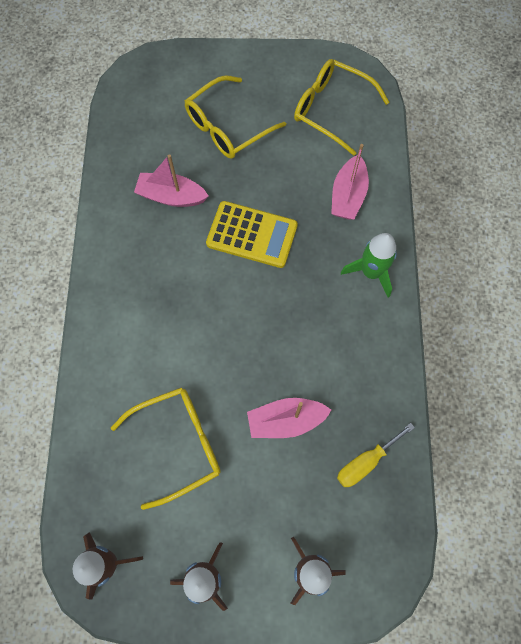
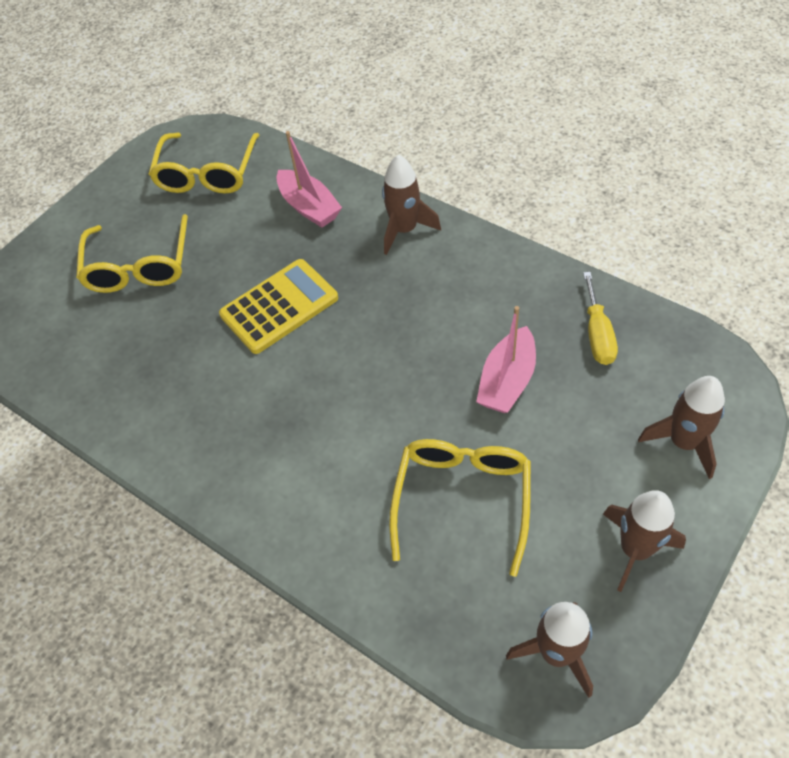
camera: 50 degrees left, 15 degrees down
(171, 196) = (168, 358): pink boat -> none
(331, 109) = (207, 174): yellow glasses -> yellow glasses turned 60 degrees counterclockwise
(371, 272) = (404, 230): green rocket -> brown rocket

